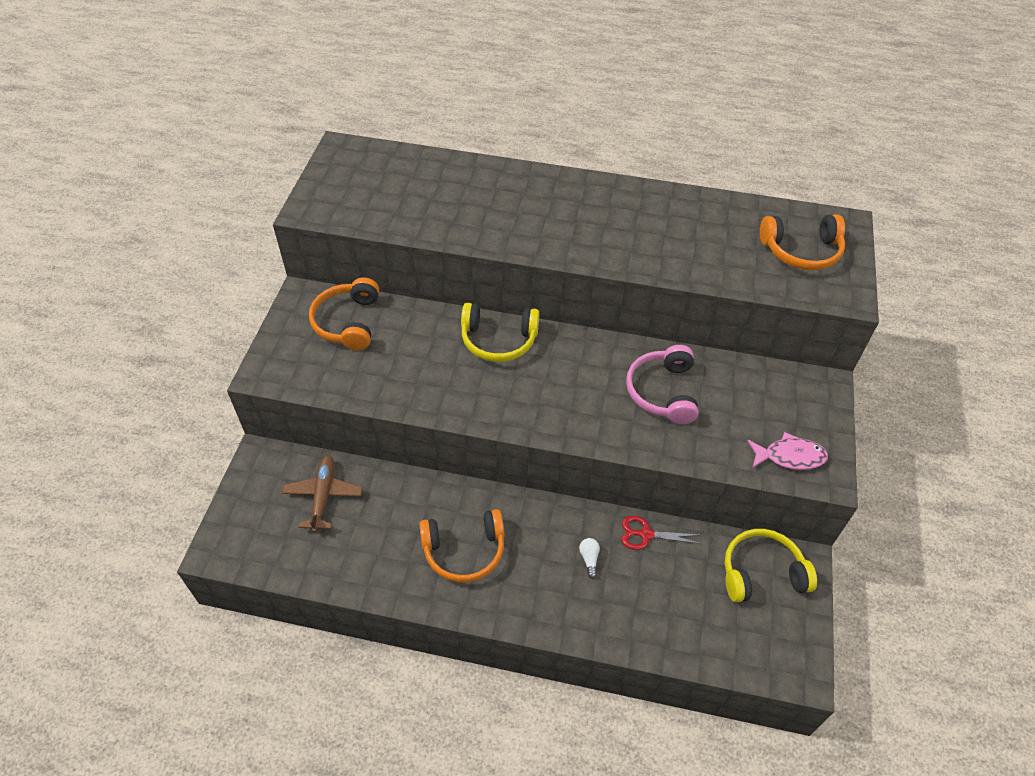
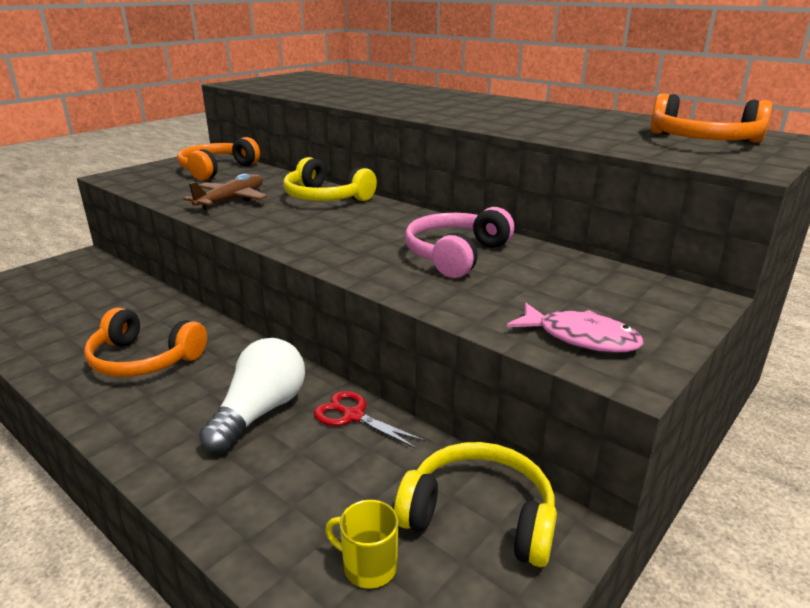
camera: 30 degrees right, 25 degrees down
(323, 496) = (88, 289): brown plane -> brown plane (231, 200)
(589, 559) = (260, 412): white light bulb -> white light bulb, size x2.36
(733, 630) = (368, 566): none -> yellow mug

